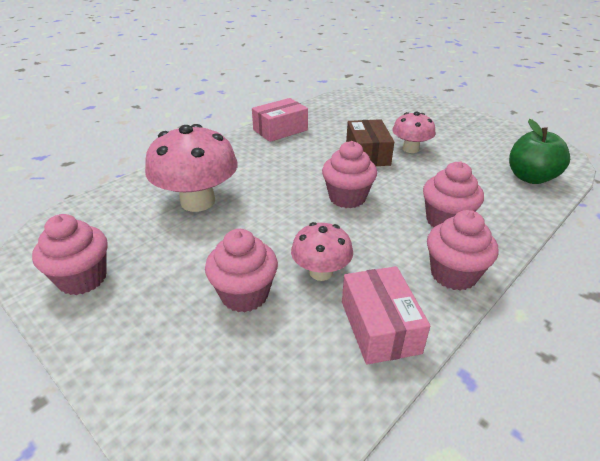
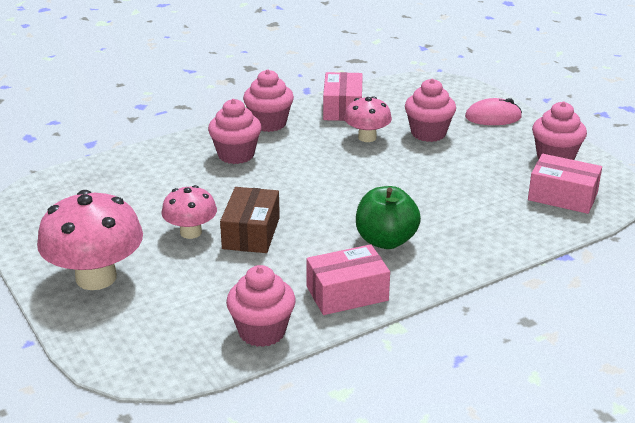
camera: 165 degrees left, 5 degrees down
(99, 224) = (562, 196): none -> pink box
(147, 352) = (493, 117): none -> pink mouse
(198, 201) = (467, 204): pink mushroom -> pink mushroom (96, 277)
(347, 198) = (311, 186): pink cupcake -> pink cupcake (262, 332)
(530, 177) = (102, 178): green apple -> green apple (386, 240)

